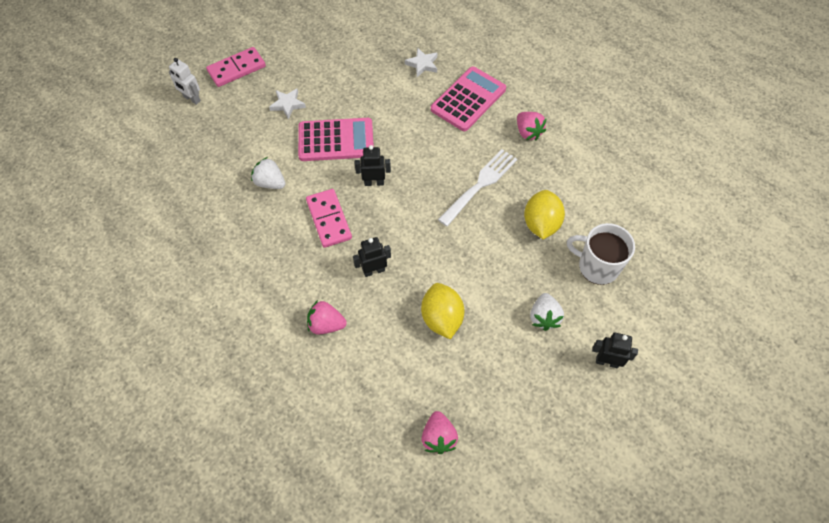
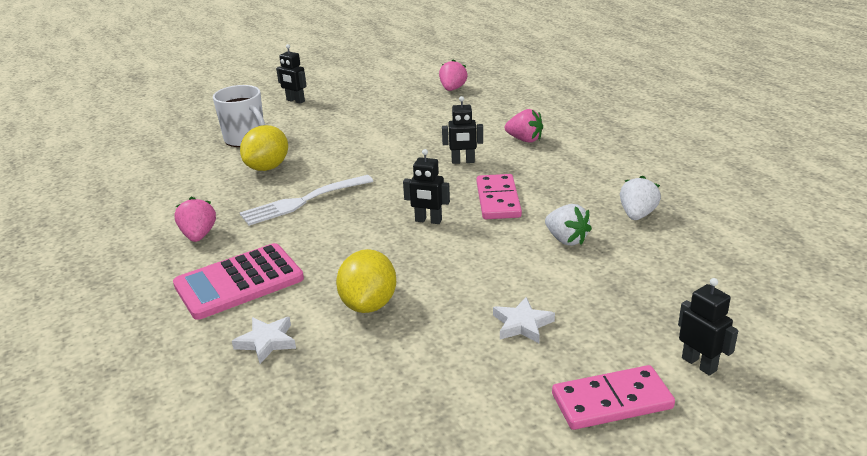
camera: 160 degrees left, 30 degrees down
(192, 99) = (699, 364): white robot -> black robot
(336, 140) = (460, 268): pink calculator -> none
(441, 318) = (413, 131): yellow lemon -> yellow lemon (369, 304)
(544, 317) = (323, 122): white strawberry -> white strawberry (637, 215)

